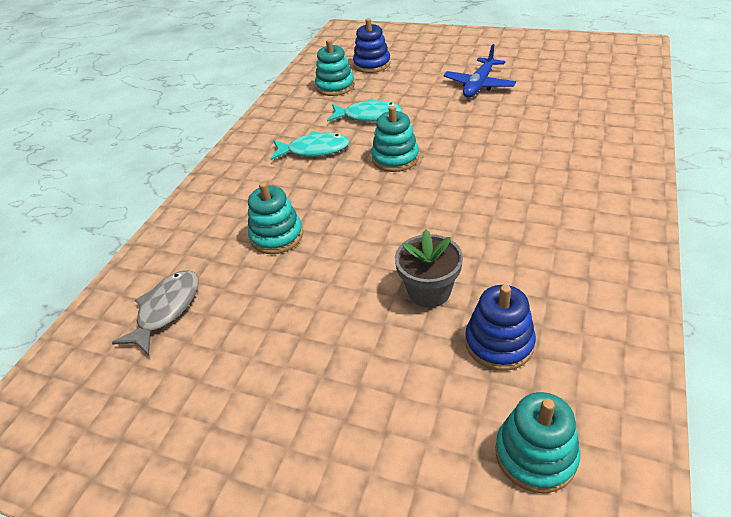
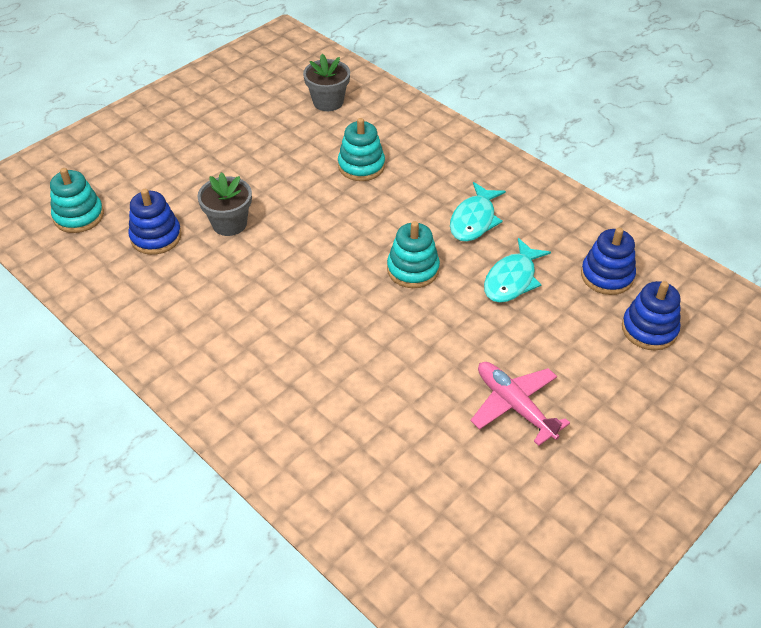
camera: 110 degrees right, 5 degrees up
(166, 310) = (328, 102): grey fish -> grey flower pot
(335, 86) = (607, 276): turquoise stacking toy -> blue stacking toy
(478, 85) = (514, 405): blue plane -> pink plane

